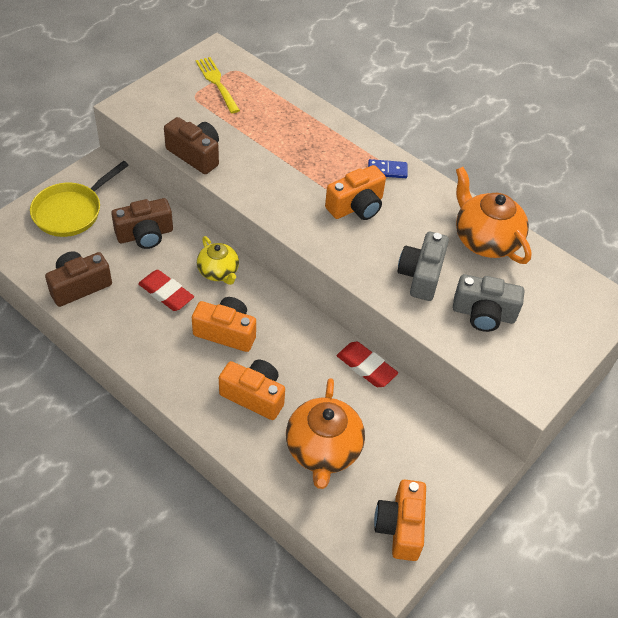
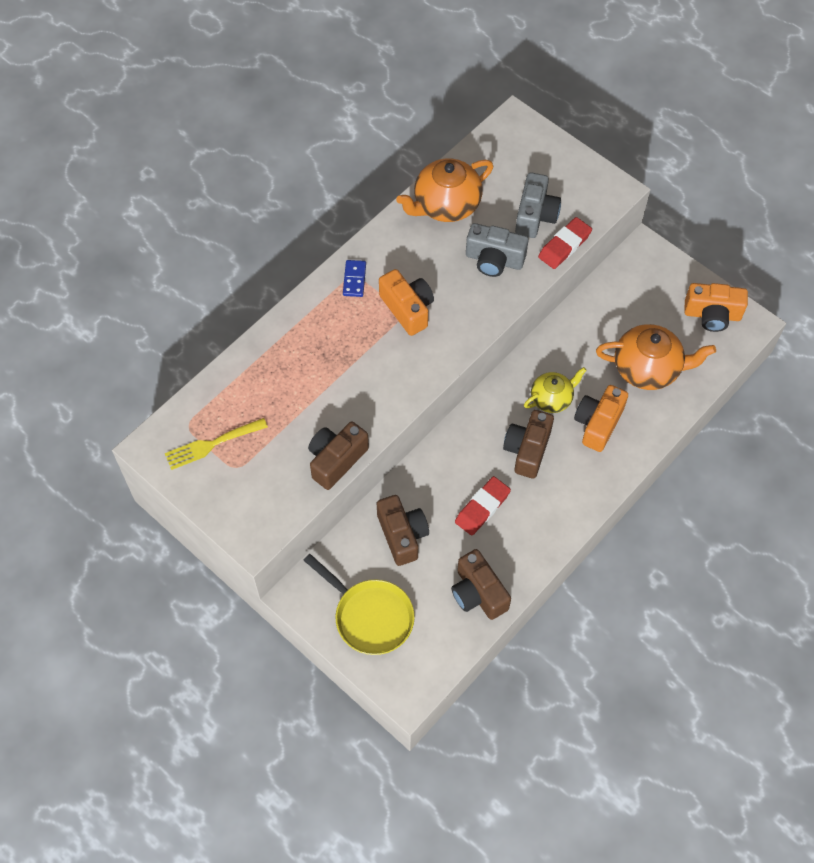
camera: 85 degrees left, 10 degrees up
(218, 272) = (451, 460): yellow teapot -> yellow teapot (552, 398)
(226, 332) = (527, 450): orange camera -> brown camera
(366, 367) = (557, 332): red eraser -> red eraser (564, 246)

